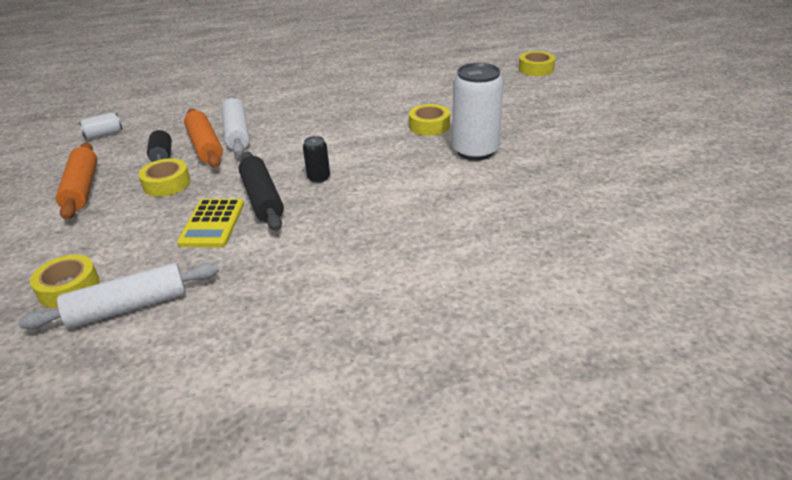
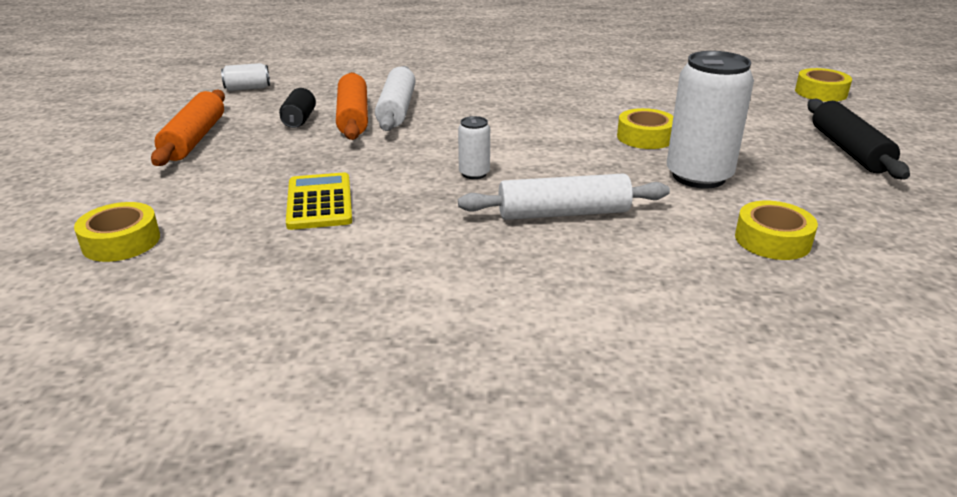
camera: 15 degrees right, 5 degrees down
(128, 307) = (174, 277): white rolling pin -> white rolling pin (563, 213)
(167, 184) = (289, 149): yellow tape -> yellow tape (772, 240)
(212, 223) = (319, 202): yellow calculator -> yellow calculator turned 150 degrees clockwise
(262, 199) = (392, 185): black rolling pin -> black rolling pin (848, 150)
(319, 178) = (474, 173): black can -> white can

